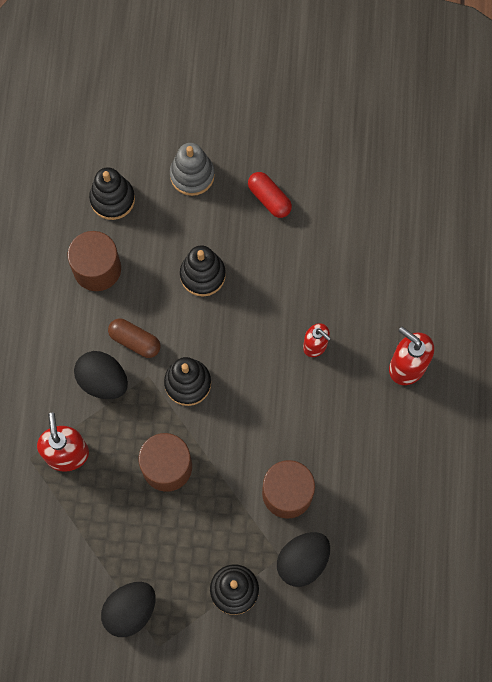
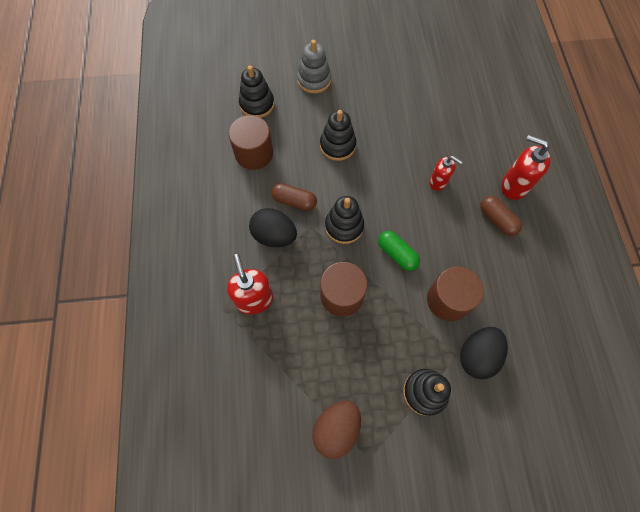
camera: 10 degrees left, 5 degrees down
(130, 610) = (336, 429): black egg -> brown egg
(242, 428) = (397, 254): none -> green capsule
(269, 199) = (375, 87): red capsule -> none
(373, 406) = (497, 220): none -> brown capsule

